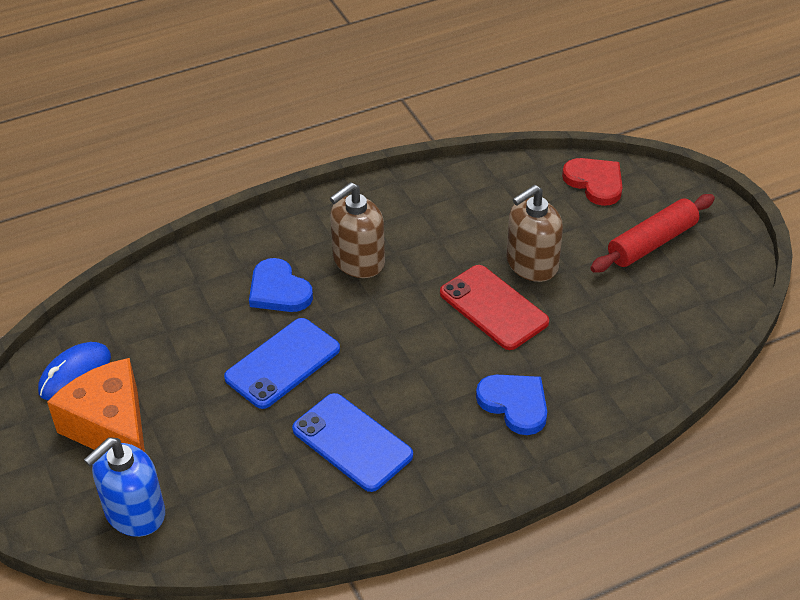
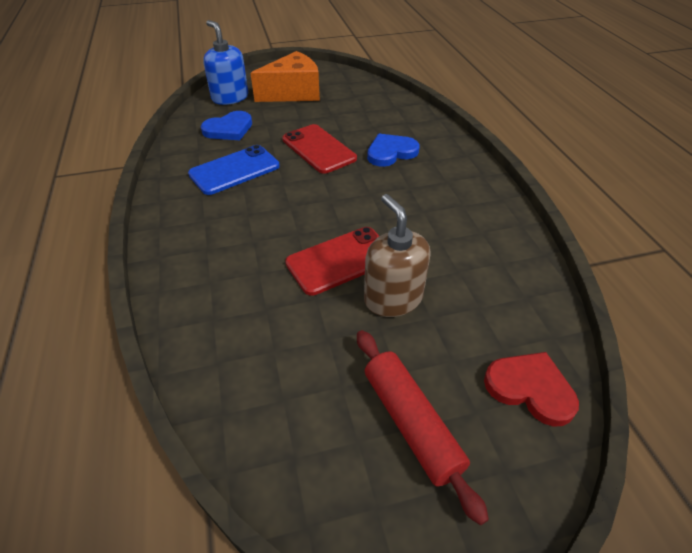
camera: 100 degrees right, 0 degrees up
(75, 374) = (339, 84): blue mouse -> none
(282, 363) = (318, 149): blue phone -> red phone
(358, 261) = (415, 191): brown soap dispenser -> none
(515, 404) = (225, 254): blue heart -> blue heart (229, 129)
(595, 182) = (530, 388): red heart -> red heart turned 120 degrees counterclockwise

